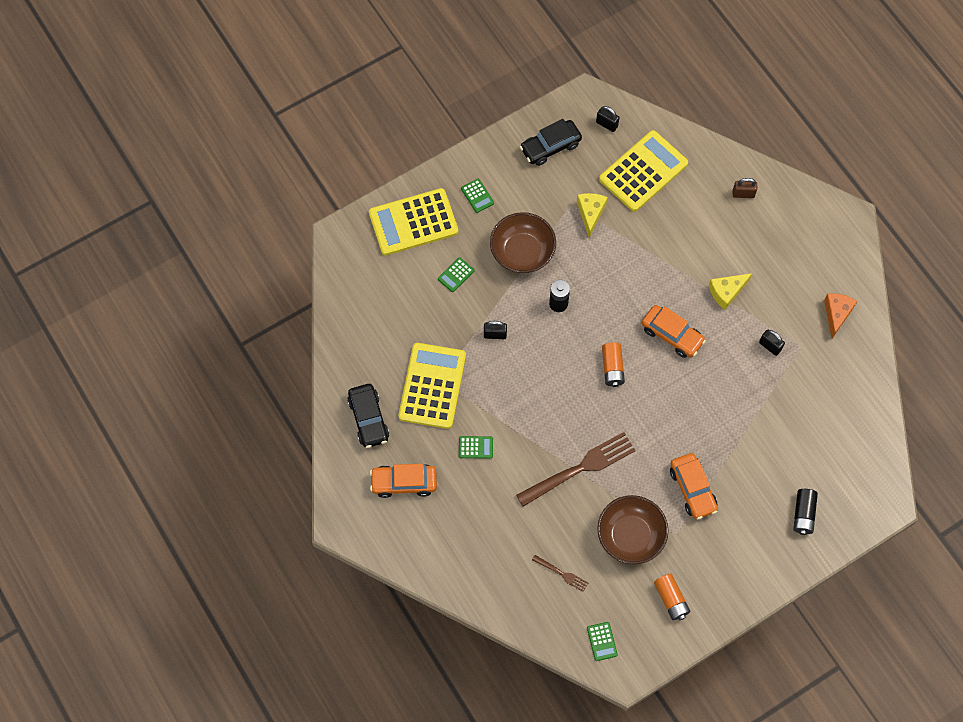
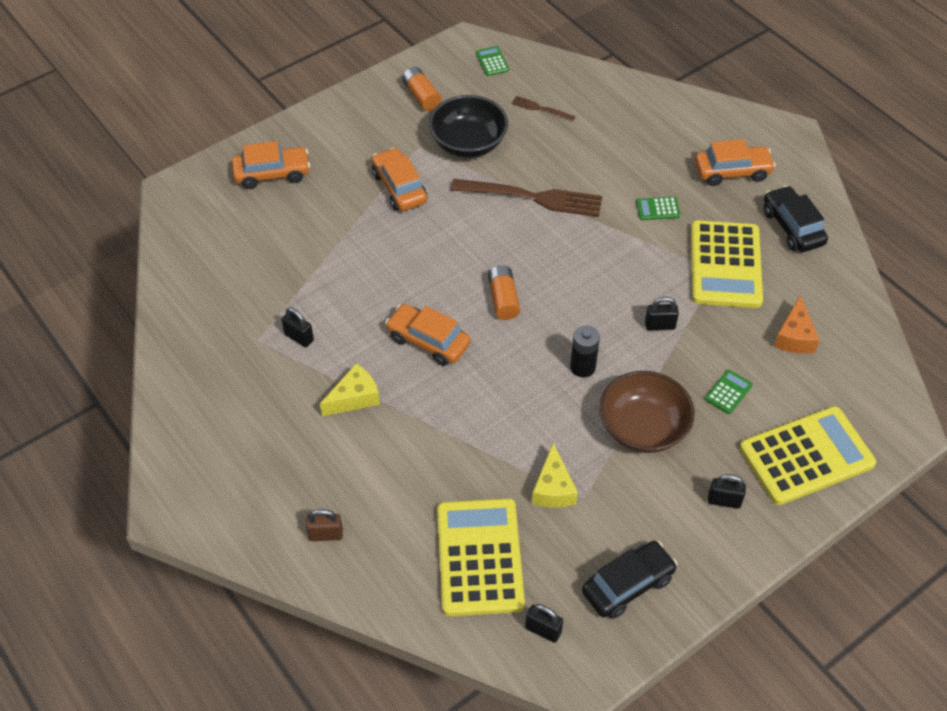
camera: 175 degrees right, 15 degrees down
(477, 196) = (724, 501): green calculator -> black padlock
(579, 468) = (532, 197): brown fork -> brown fork turned 135 degrees counterclockwise
(630, 536) = (468, 143): brown bowl -> black bowl
(643, 171) = (479, 557): yellow calculator -> yellow calculator turned 135 degrees clockwise
(803, 514) = (272, 174): black battery -> orange car
(837, 314) = (205, 381): orange cheese -> orange cheese (794, 336)

